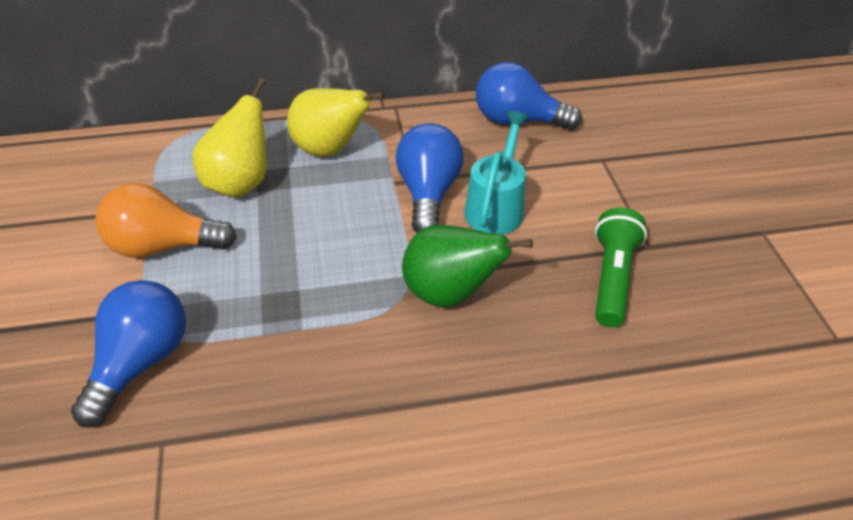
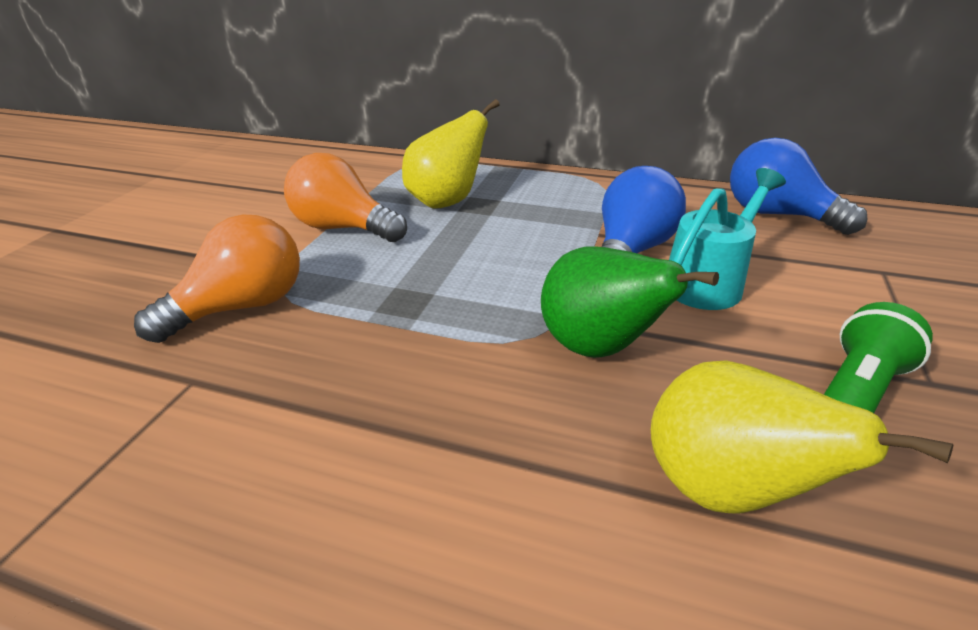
camera: 30 degrees right, 10 degrees down
(141, 362) = (242, 307): blue light bulb -> orange light bulb
(330, 150) = (549, 196): yellow pear -> yellow pear (724, 489)

